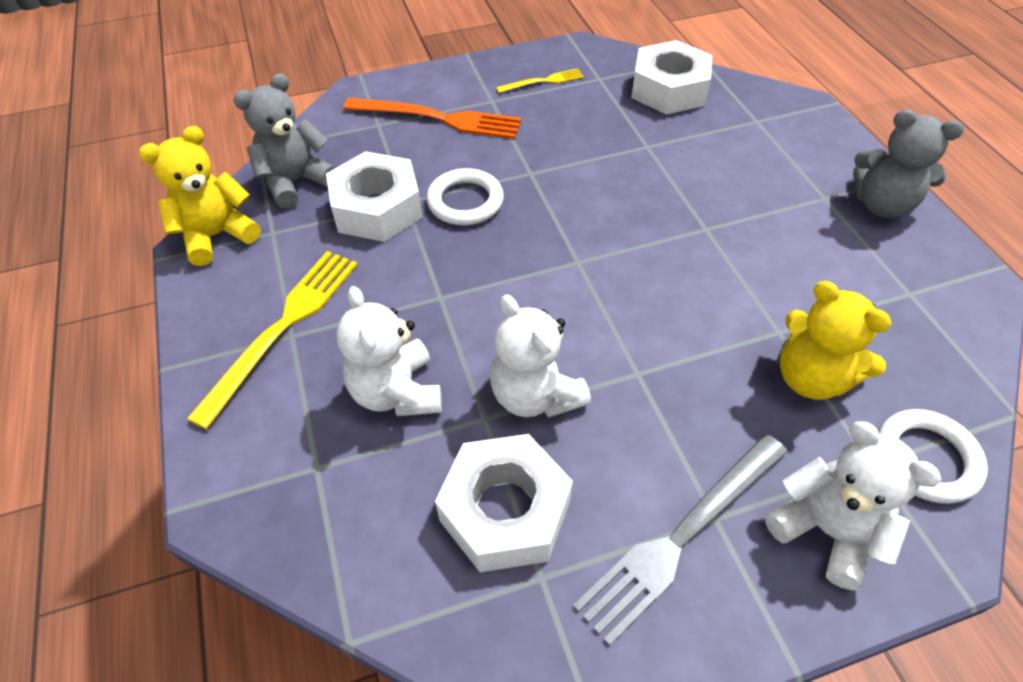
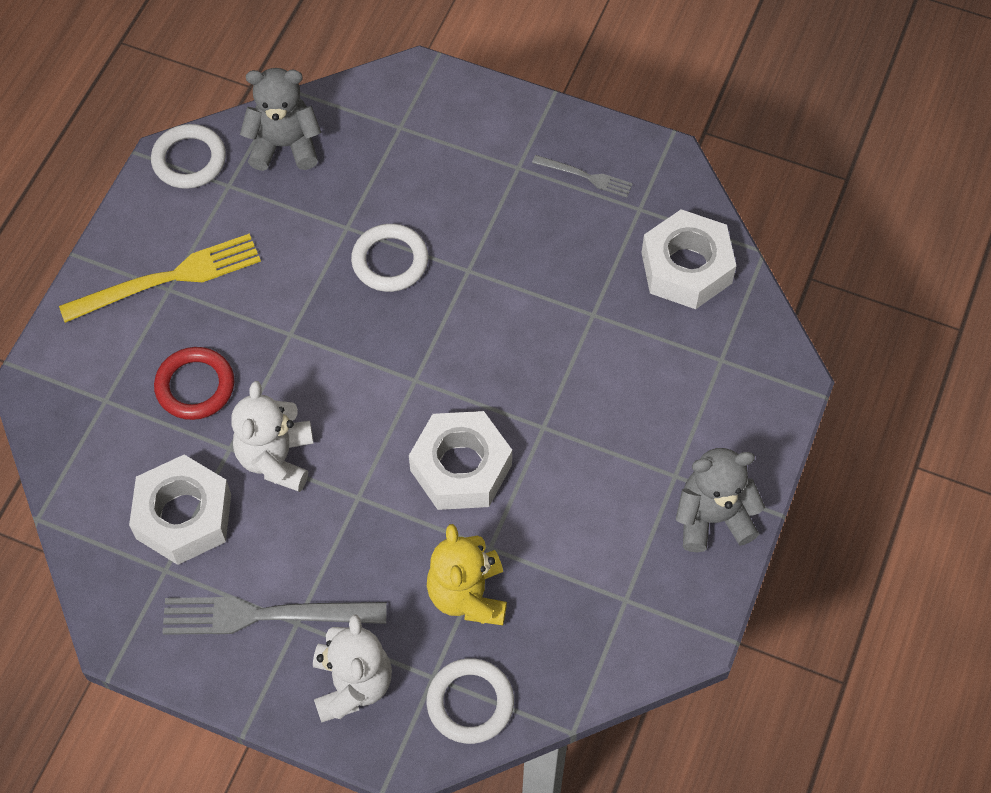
camera: 40 degrees right, 10 degrees up
(217, 236) = (189, 160): yellow teddy bear -> white ring
(377, 208) = (320, 218): white nut -> white nut (461, 467)
(397, 392) = (195, 386): white teddy bear -> red ring
(438, 118) = (454, 156): orange fork -> none
(543, 81) = (585, 176): yellow fork -> grey fork
(882, 204) = (713, 518): grey teddy bear -> grey teddy bear turned 105 degrees clockwise

